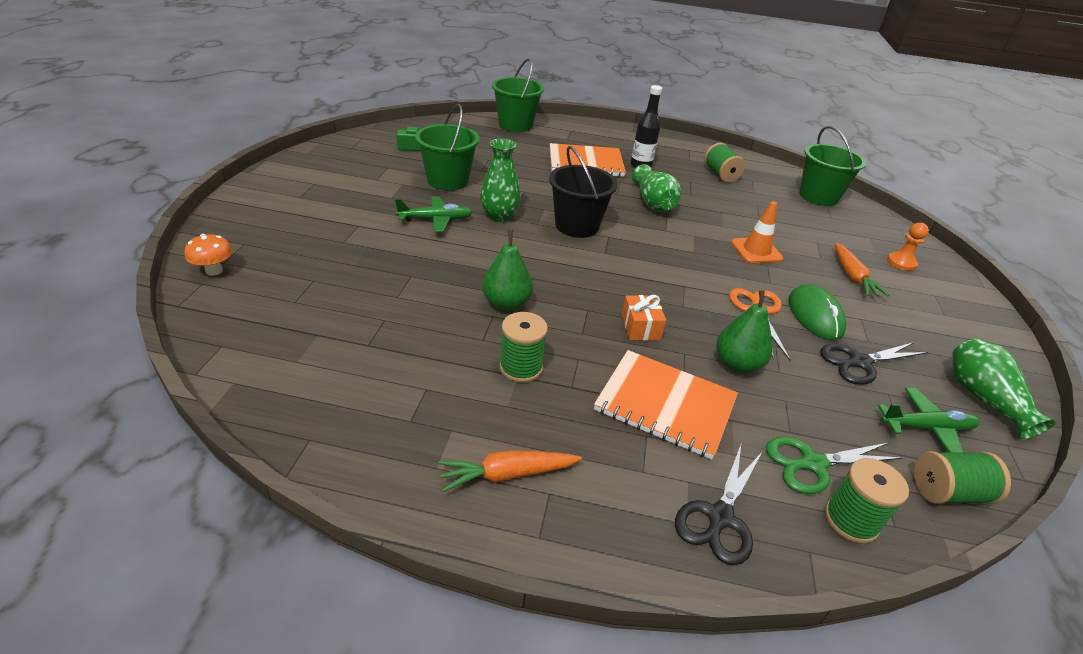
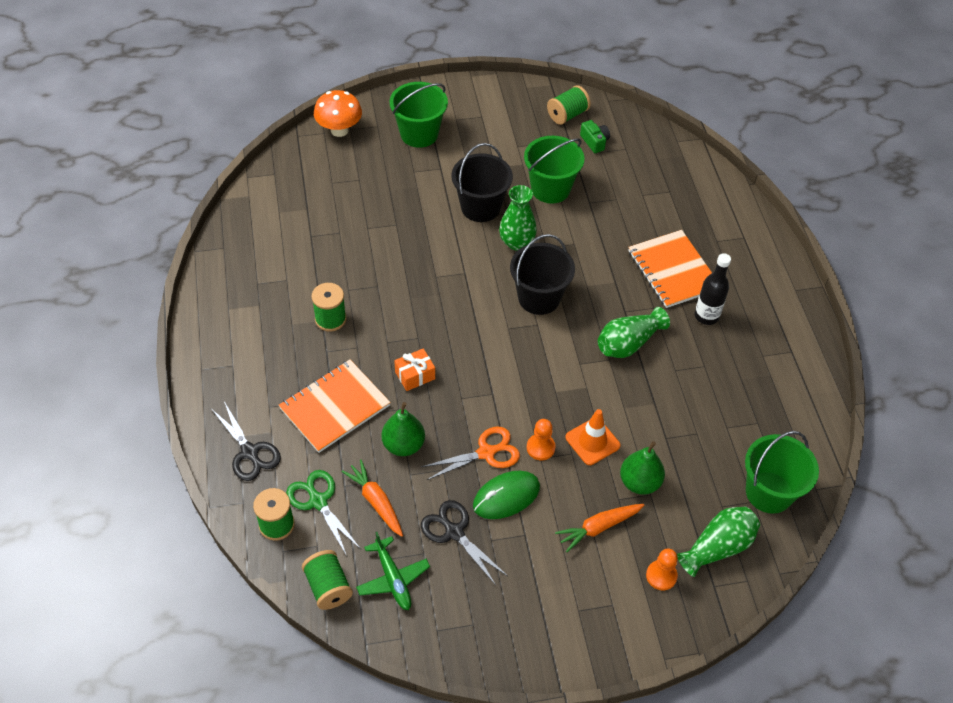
camera: 70 degrees right, 15 degrees up
(214, 271) = (339, 130): orange mushroom -> orange mushroom, size x1.57
(436, 220) = (480, 207): green plane -> black bucket
(506, 304) = (395, 288): green pear -> green pear (639, 482)
(508, 474) = (237, 342): orange carrot -> orange carrot (376, 502)
(515, 125) = (713, 191): green bucket -> green bucket (419, 134)
(665, 404) = (335, 407): orange notebook -> orange notebook turned 45 degrees clockwise
(719, 517) = (249, 452): black scissors -> black scissors turned 135 degrees counterclockwise
(720, 174) = (746, 390): green spool -> green spool (567, 115)
(758, 279) = (540, 448): none -> orange pawn
(983, 399) = (454, 628): green vase -> green vase (718, 547)

